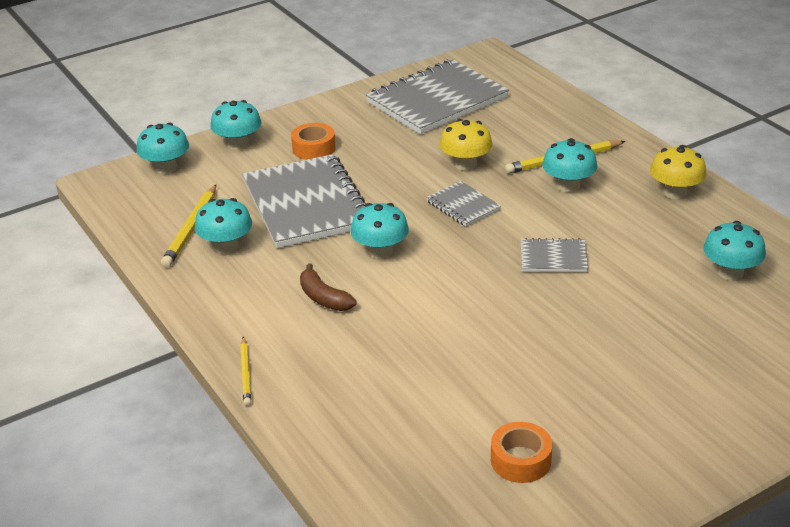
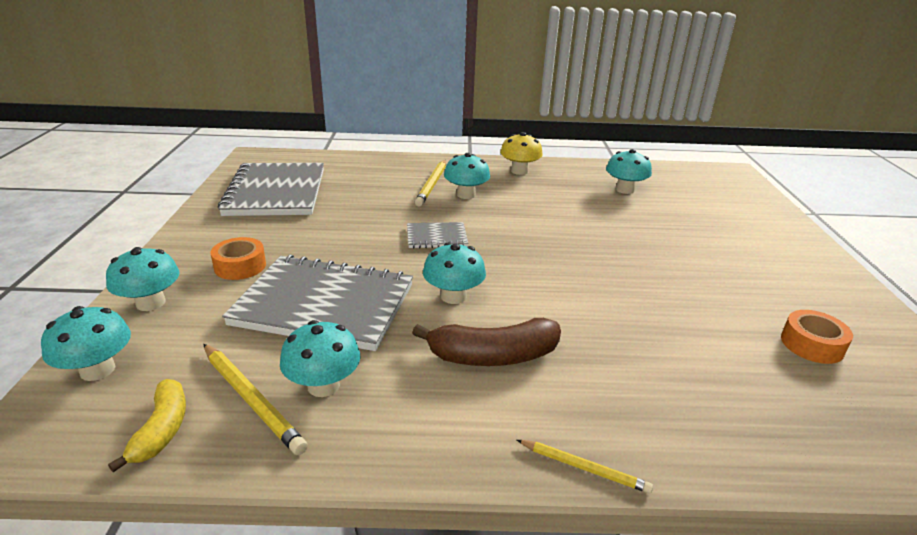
camera: 60 degrees left, 5 degrees down
(143, 215) = (162, 430): none -> yellow banana
(324, 298) = (493, 356): brown banana -> brown banana, size x1.55
(465, 164) = (382, 215): yellow mushroom -> none
(553, 258) = (548, 232): grey notebook -> none

